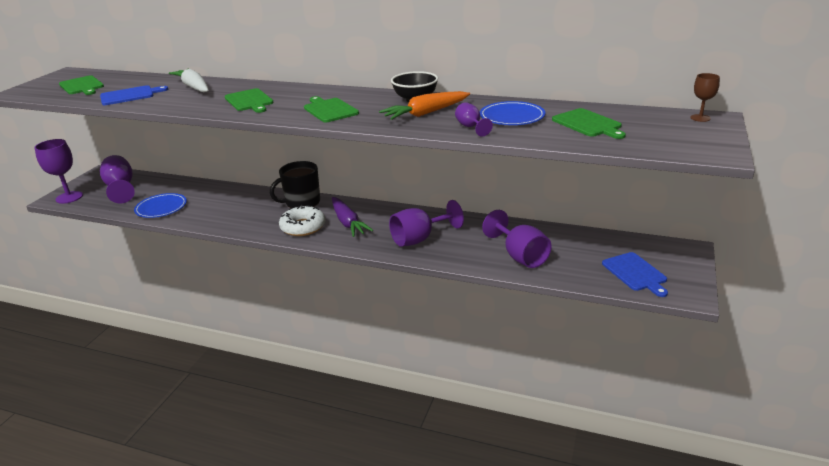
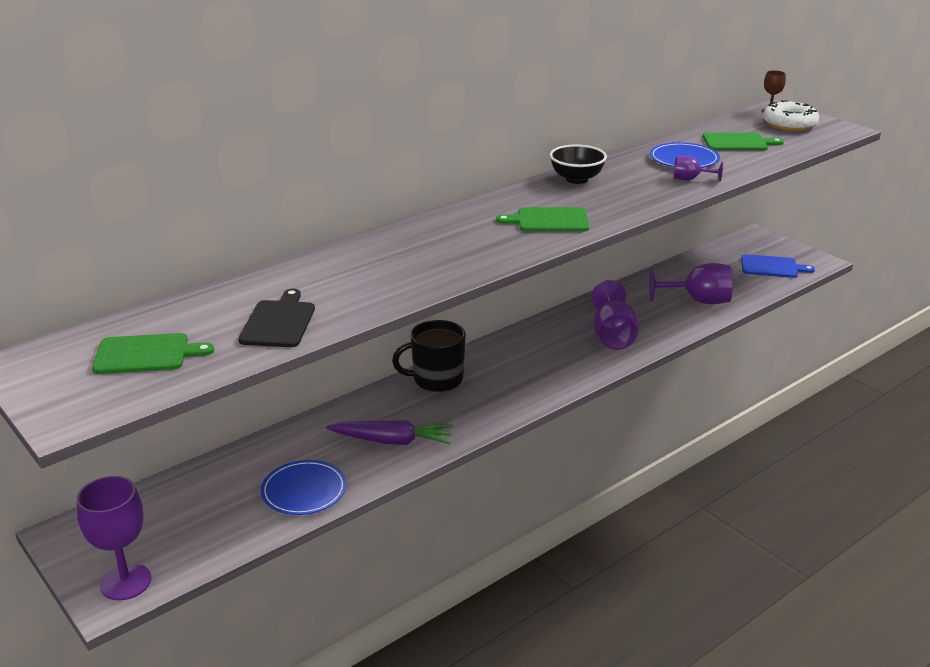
camera: 60 degrees left, 0 degrees up
(121, 188) = (170, 520): purple goblet -> none
(130, 95) = (279, 322): blue cutting board -> black cutting board
(194, 87) = (320, 274): white carrot -> none
(249, 101) = (445, 252): green cutting board -> none
(302, 202) = (436, 379): black mug -> black mug turned 75 degrees clockwise
(303, 227) = (504, 394): white donut -> white donut (789, 124)
(348, 223) = (528, 364): purple carrot -> purple carrot (392, 441)
(426, 113) = (626, 185): orange carrot -> none

